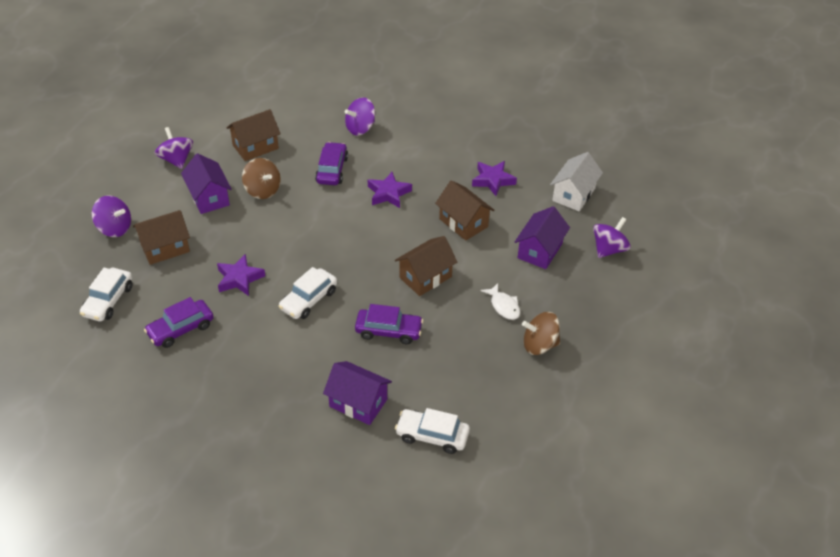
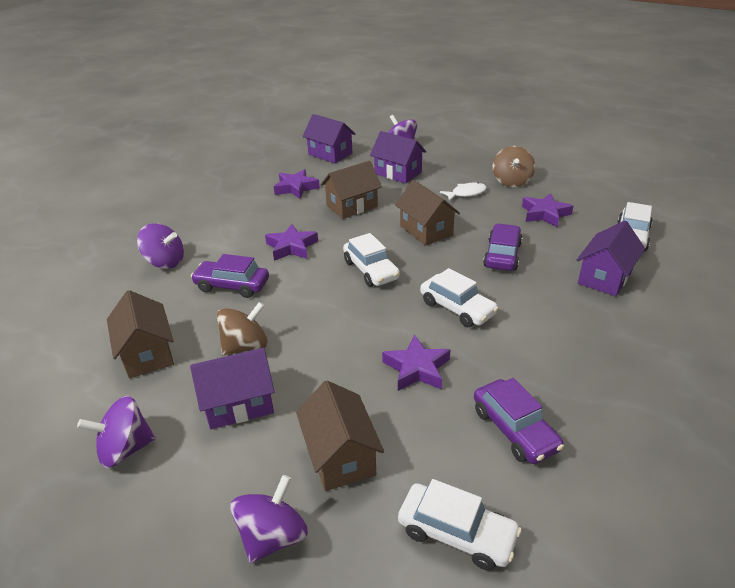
camera: 80 degrees left, 10 degrees down
(358, 245) = (371, 270): none -> white car
(360, 128) = (165, 262): purple spinning top -> purple spinning top turned 45 degrees counterclockwise
(470, 368) = (545, 214): none -> purple star
(573, 195) = (330, 154): white house -> purple house

